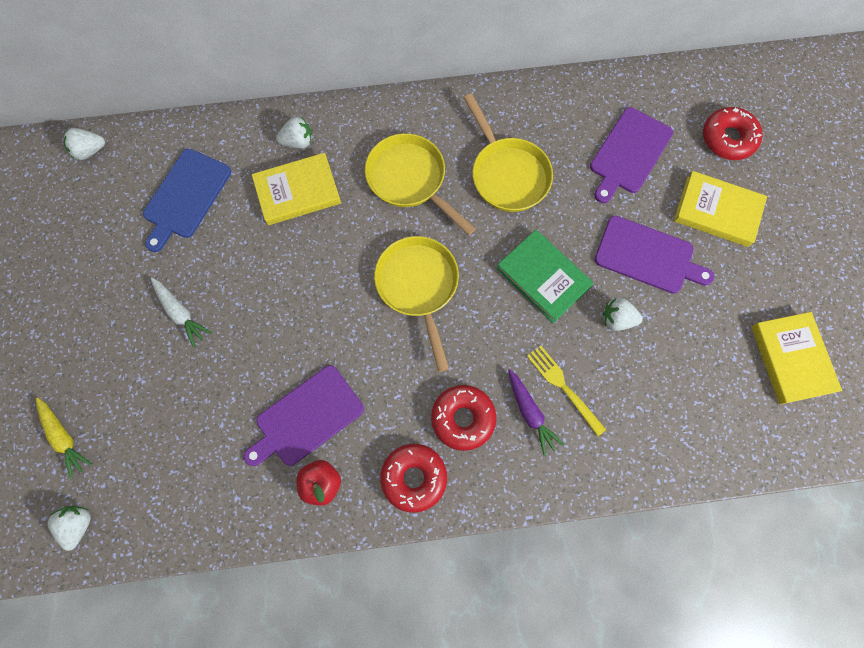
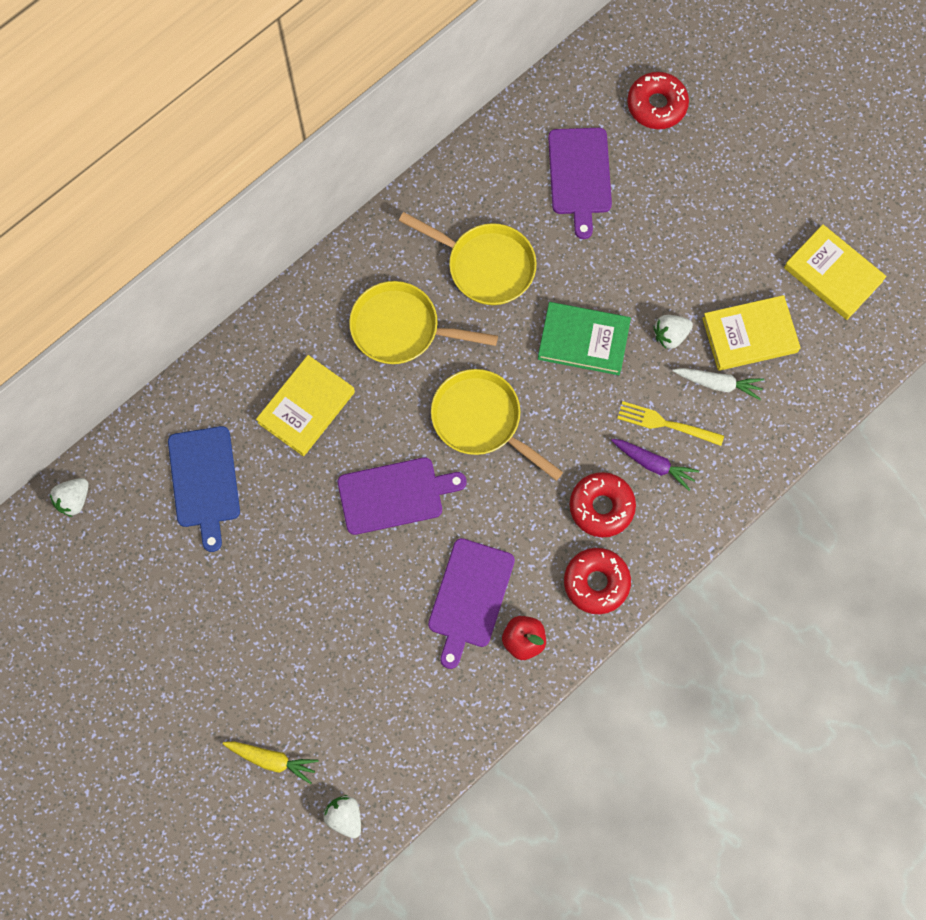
camera: 35 degrees left, 0 degrees up
(181, 313) = (287, 587): white carrot -> white carrot (718, 384)
(298, 142) = (269, 360): white strawberry -> none
(648, 256) = (659, 261): purple cutting board -> purple cutting board (395, 495)
(717, 211) = (691, 181): yellow book -> yellow book (749, 335)

